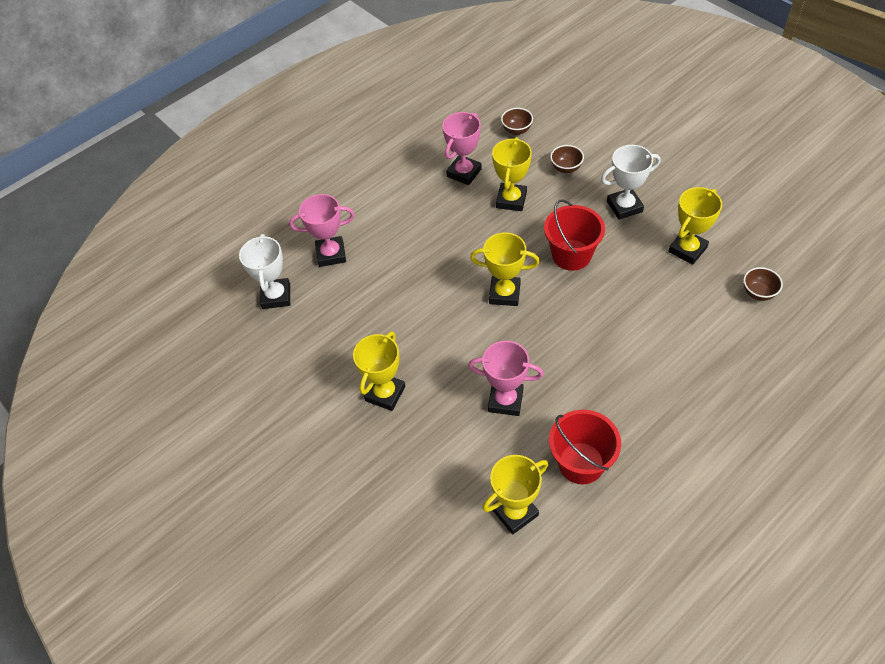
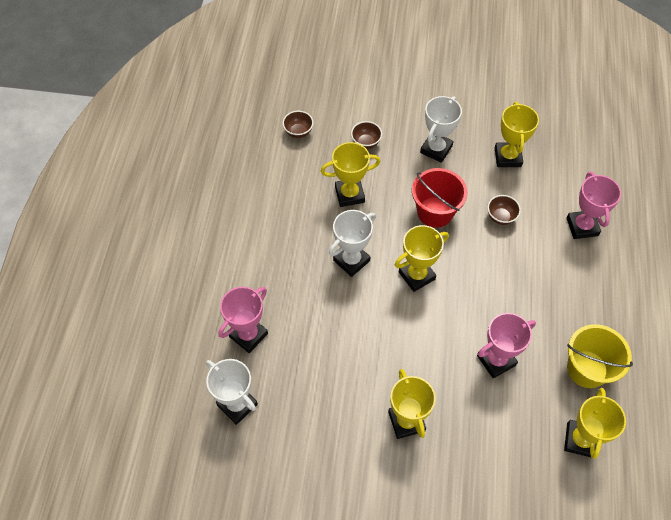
camera: 45 degrees left, 5 degrees up
(462, 250) = (351, 260): none -> white trophy
(464, 173) = (291, 194): pink trophy -> pink trophy (582, 226)
(511, 200) = (349, 194): yellow trophy -> yellow trophy turned 75 degrees counterclockwise
(581, 463) = (587, 369): red bucket -> yellow bucket
(758, 293) = (579, 161): brown bowl -> brown bowl (501, 217)

